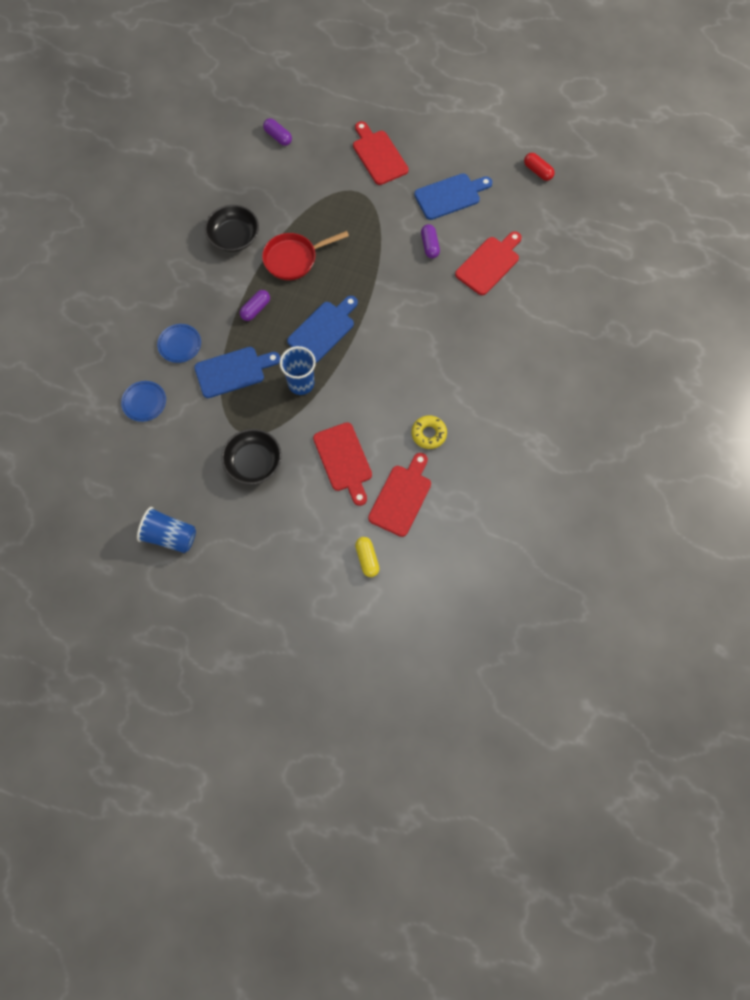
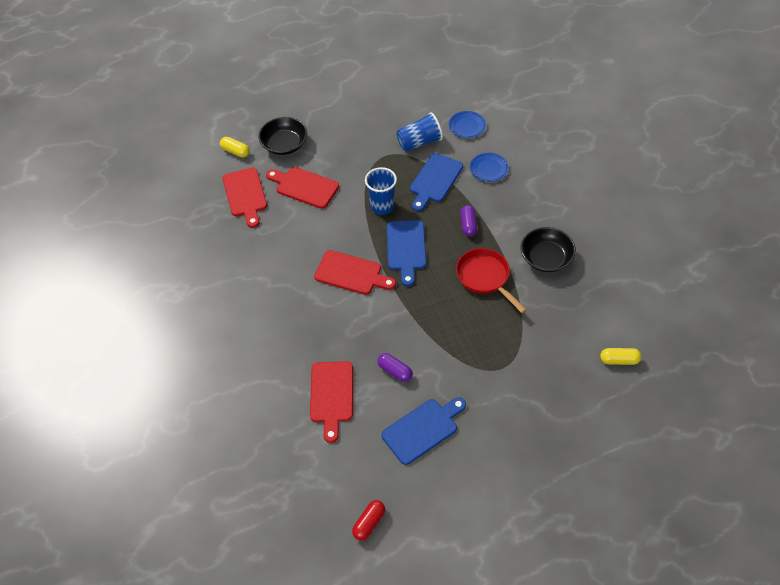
camera: 140 degrees right, 15 degrees down
(170, 536) = (366, 83): blue cup -> blue cup (419, 142)
(253, 462) = (360, 146): black bowl -> black bowl (284, 144)
(278, 137) = (619, 360): purple capsule -> yellow capsule
(293, 259) = (485, 277): red pan -> red pan turned 60 degrees counterclockwise
(378, 155) = (522, 415): red cutting board -> red cutting board (351, 274)
(428, 434) = (262, 241): yellow donut -> none
(450, 196) = (423, 429): blue cutting board -> blue cutting board turned 150 degrees counterclockwise
(537, 171) = (369, 523): red capsule -> red capsule turned 60 degrees counterclockwise

